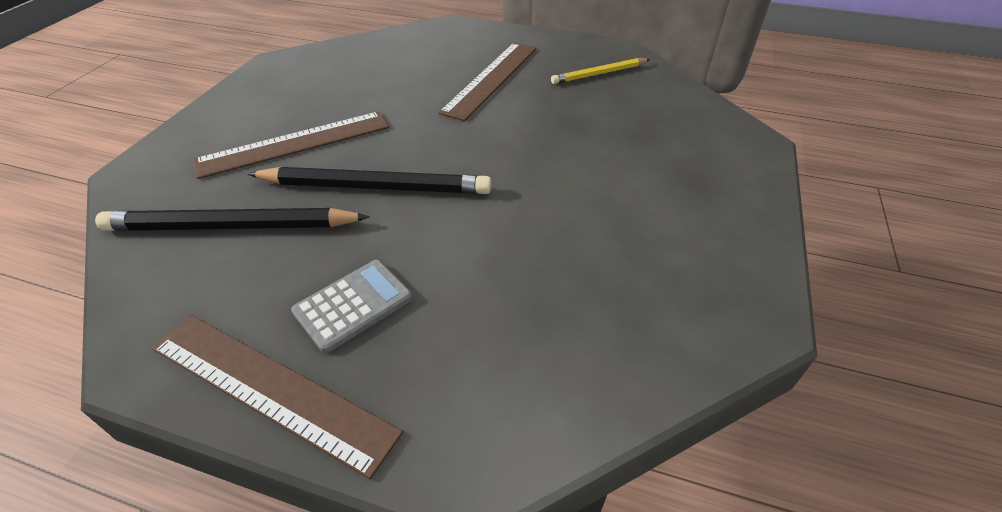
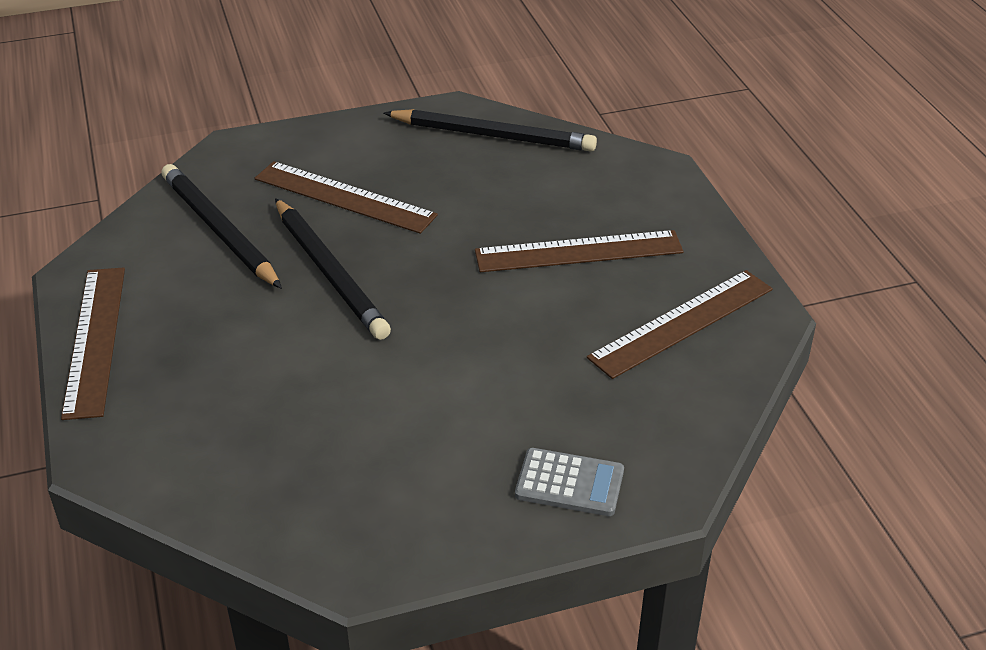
camera: 55 degrees right, 5 degrees down
(329, 60) = (493, 136): none -> black pencil
(353, 305) = (191, 335): grey calculator -> grey calculator (569, 483)
(599, 74) = (681, 323): yellow pencil -> brown ruler

